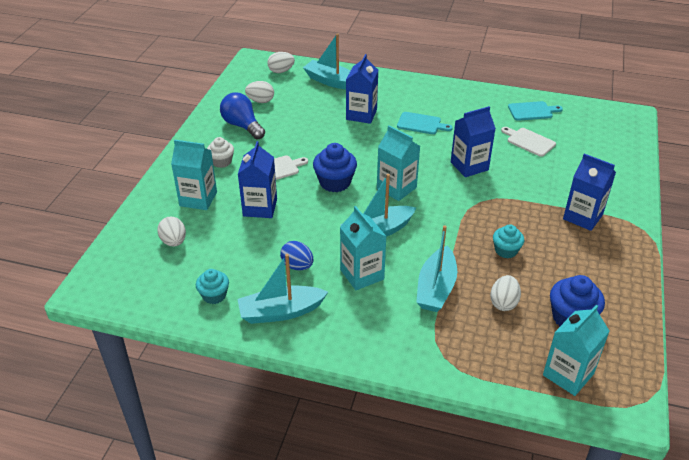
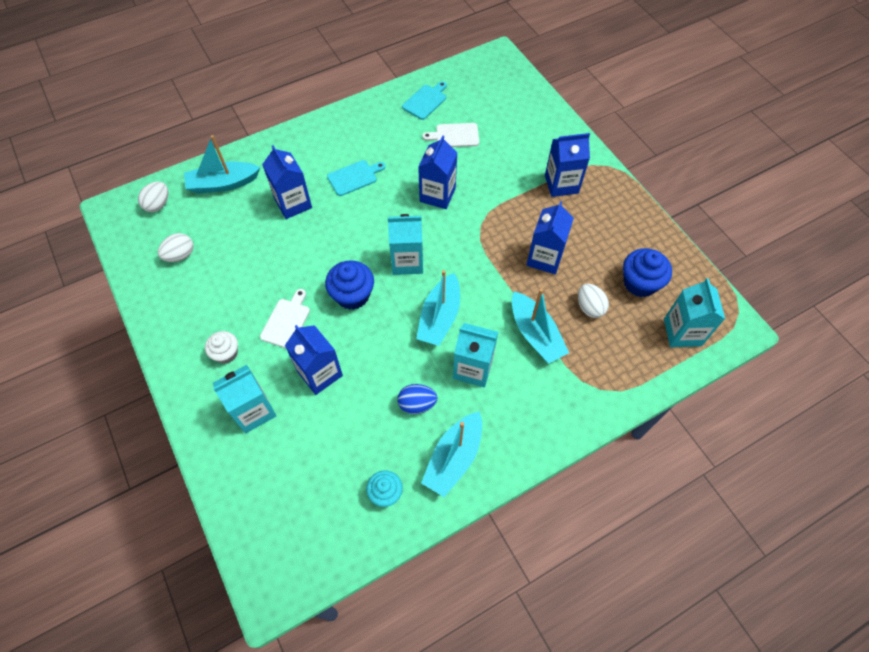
camera: 45 degrees left, 20 degrees up
(174, 242) = (287, 473): white egg -> none
(242, 126) = (197, 297): blue light bulb -> none
(506, 250) = (544, 258): turquoise cupcake -> blue carton

